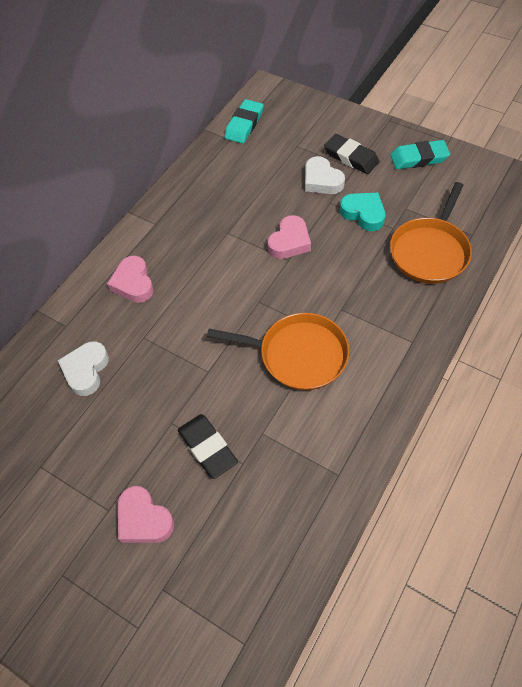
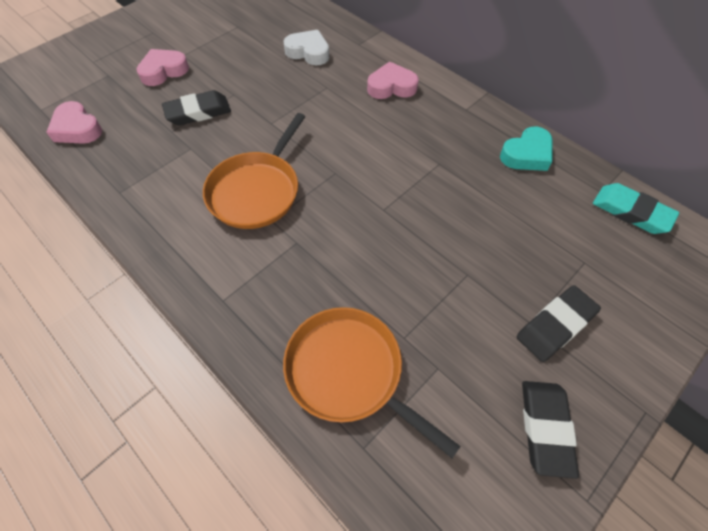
camera: 100 degrees right, 0 degrees up
(290, 242) = (410, 217): pink heart -> pink heart (77, 128)
(322, 180) = (511, 275): white heart -> none
(363, 214) = (438, 309): turquoise heart -> turquoise heart (526, 154)
(419, 158) = (545, 428): turquoise eraser -> black eraser

